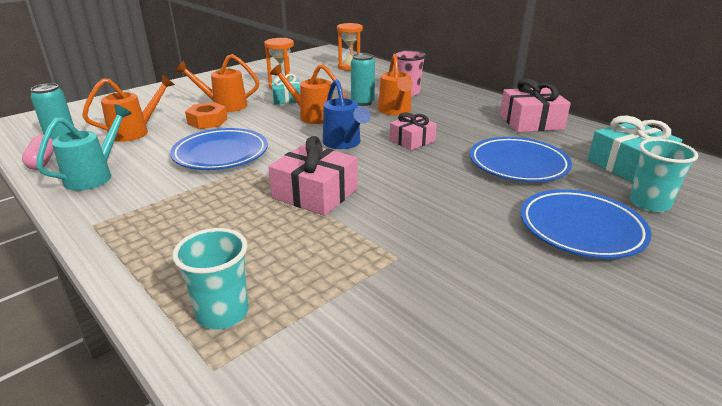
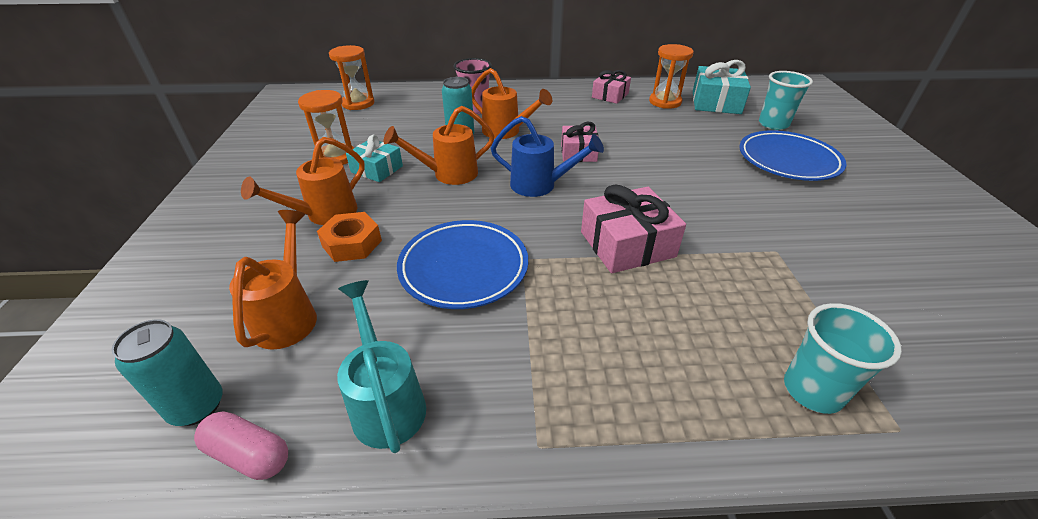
camera: 50 degrees left, 10 degrees up
(518, 165) = (675, 134): blue plate -> none
(531, 122) = (610, 95): pink gift -> pink gift, size x0.64
(572, 144) = (665, 102): none -> orange hourglass

